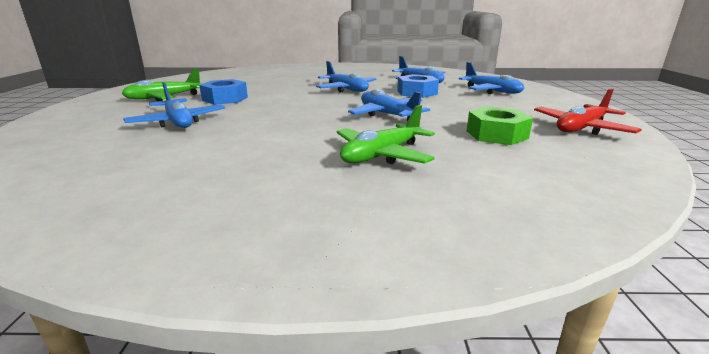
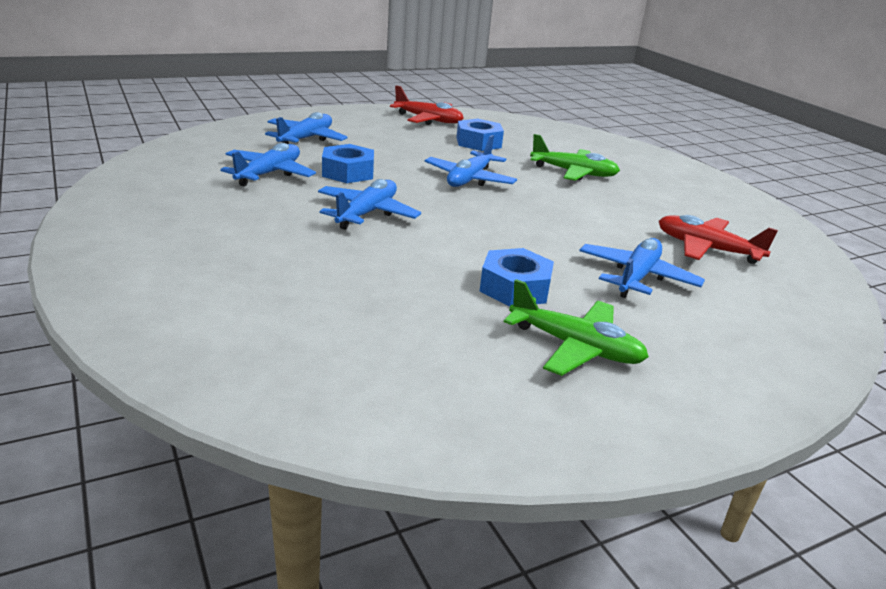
camera: 120 degrees left, 5 degrees up
(154, 157) = (706, 249): none -> red plane
(496, 134) = (478, 142): green nut -> blue nut

